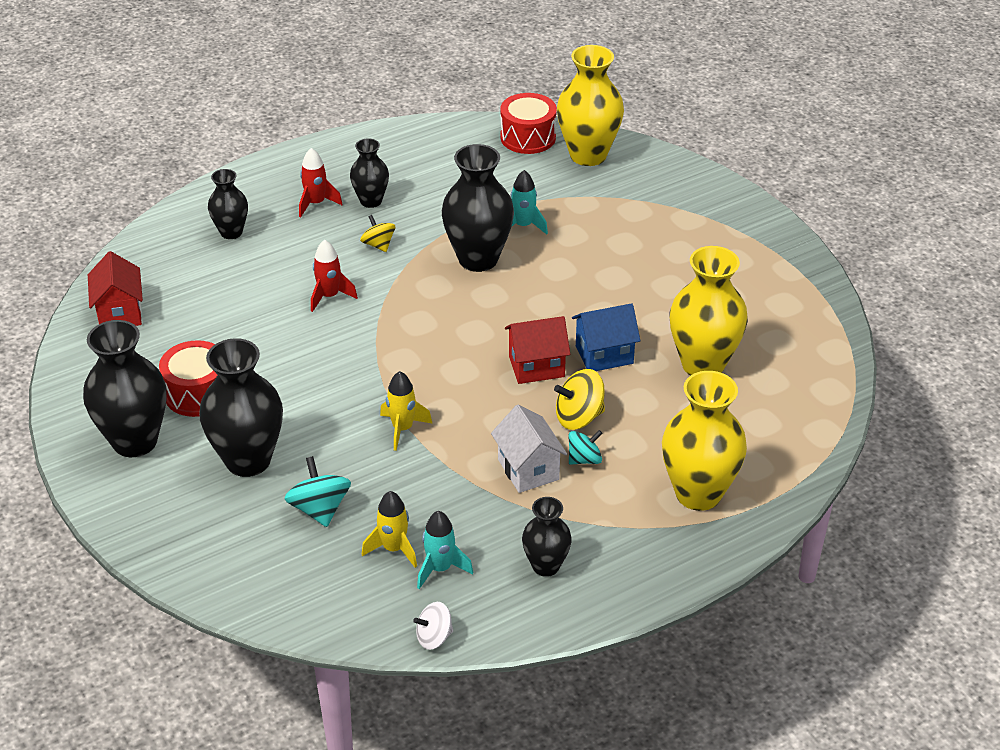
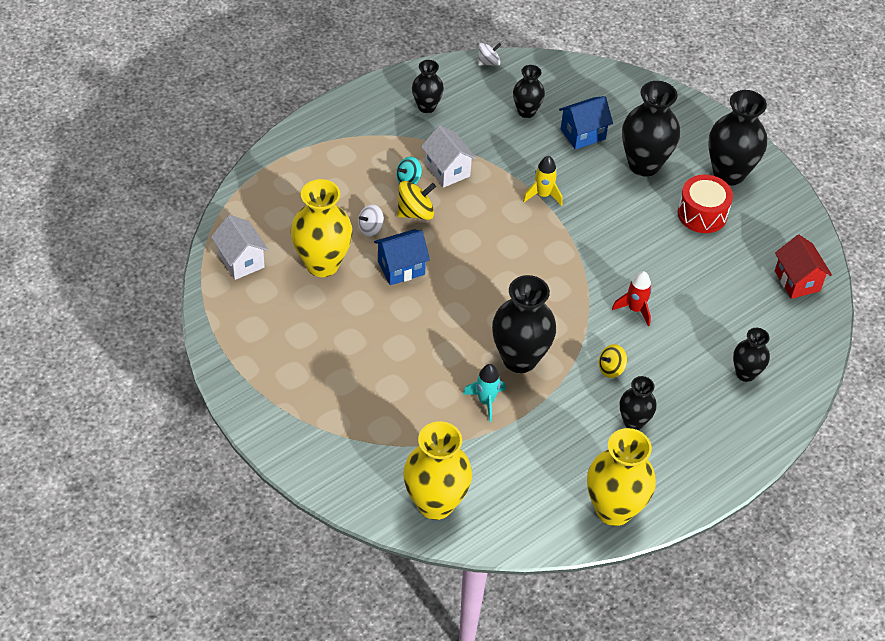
camera: 170 degrees right, 10 degrees up
(316, 203) = (683, 415): red rocket -> none
(319, 509) = (583, 134): turquoise spinning top -> blue house
(378, 245) = (611, 368): yellow spinning top -> yellow spinning top turned 105 degrees clockwise
(394, 549) = (526, 111): yellow rocket -> black vase
(440, 569) = (493, 101): turquoise rocket -> none
(528, 137) = (500, 526): red drum -> none
(536, 367) = (453, 253): red house -> none
(640, 402) = (370, 228): none -> white spinning top
(698, 493) = (327, 160): yellow vase -> yellow vase (614, 510)
(806, 374) = (241, 261): none -> white house

